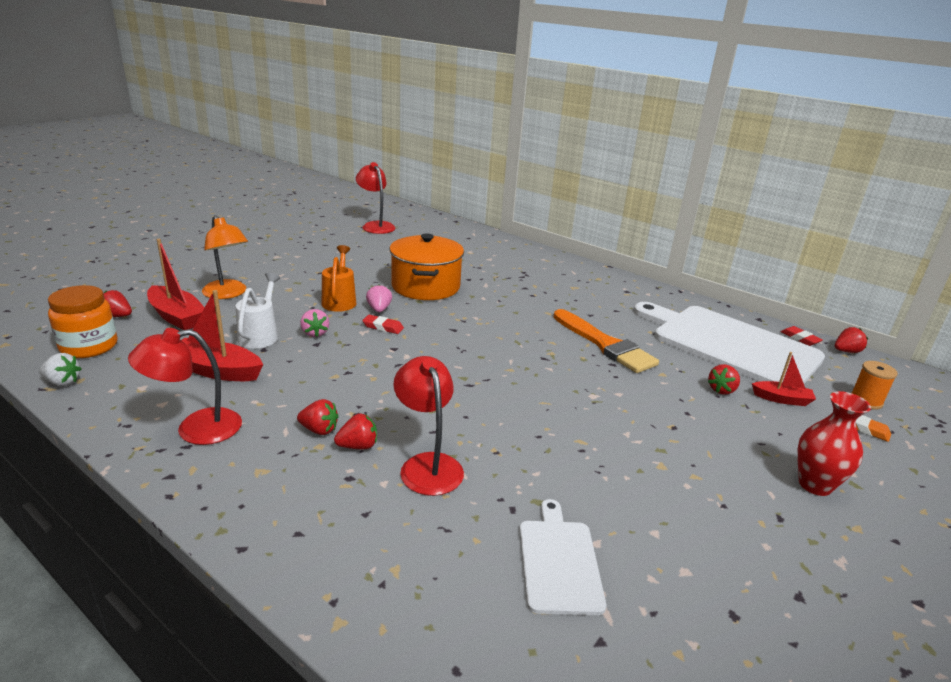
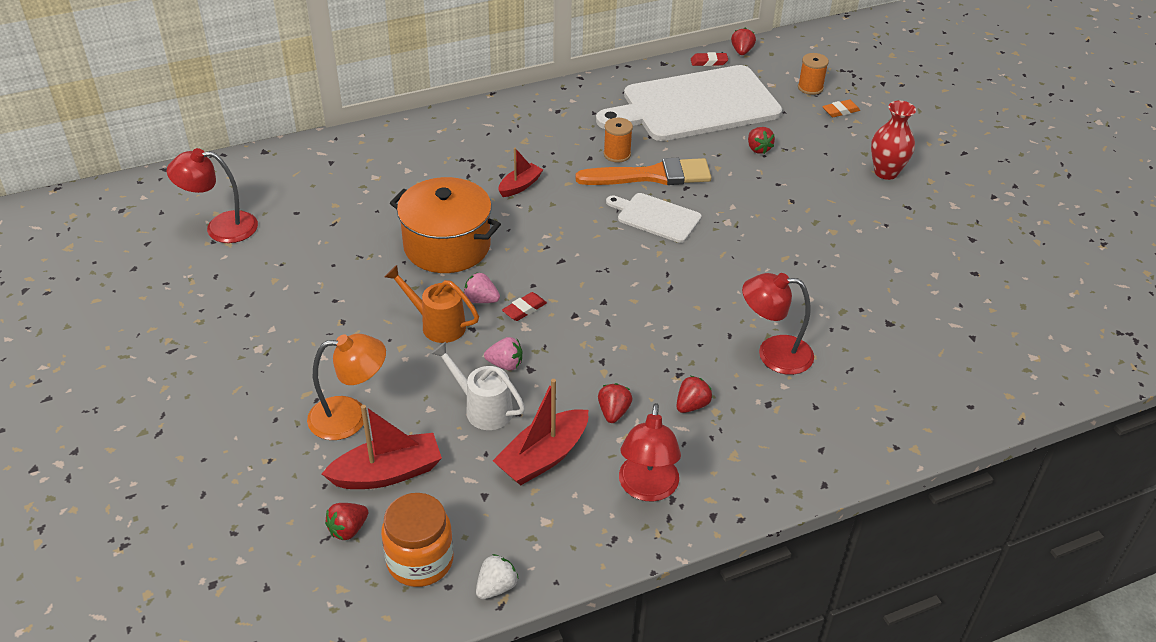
camera: 60 degrees left, 15 degrees up
(358, 446) = (728, 387): red strawberry -> red strawberry (613, 412)
(559, 561) = (904, 326): white cutting board -> white cutting board (656, 217)
(610, 324) = (617, 154): none -> orange spool
(782, 399) = (786, 126): red boat -> red boat (520, 186)

